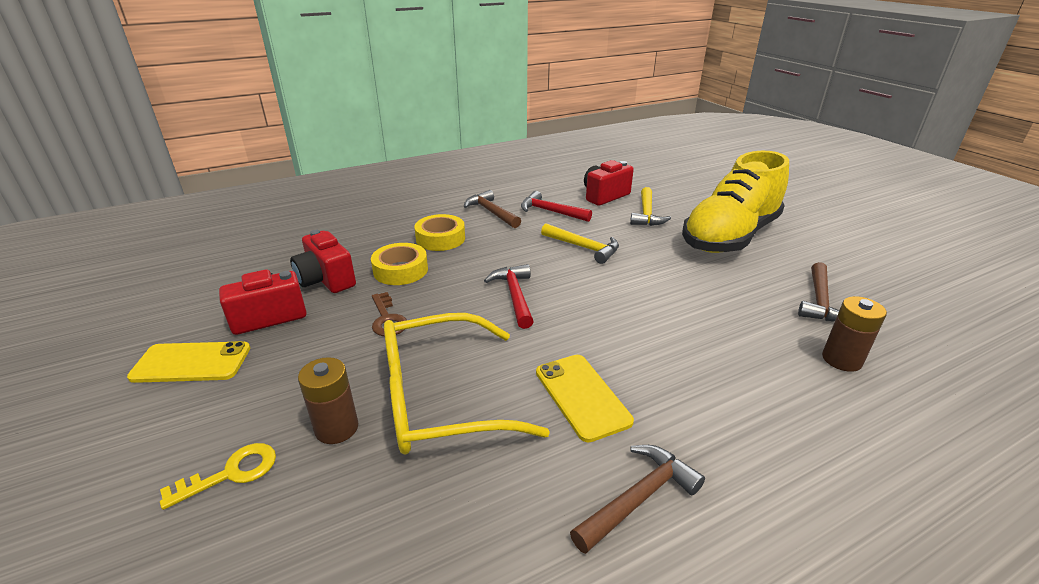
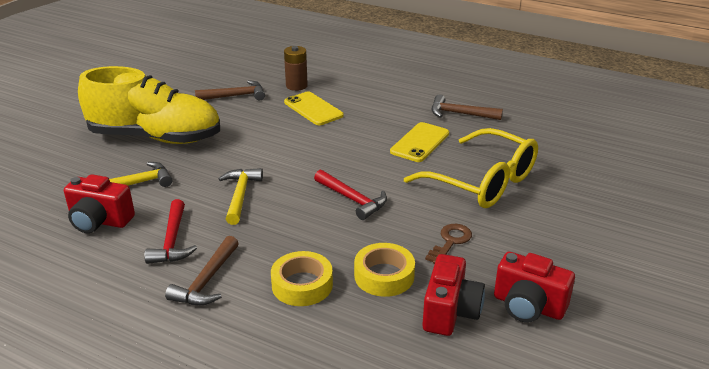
camera: 125 degrees left, 0 degrees up
(191, 363) = (610, 302): yellow phone -> yellow phone (313, 109)
(231, 473) = (616, 217): yellow key -> none
(337, 428) = (548, 203): brown battery -> none
(514, 296) = (352, 199): red hammer -> red hammer turned 90 degrees counterclockwise

